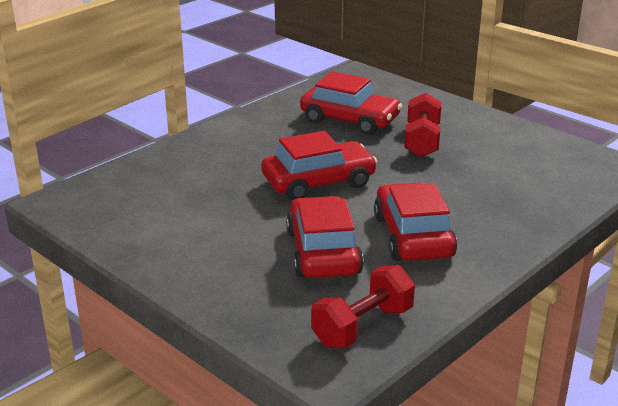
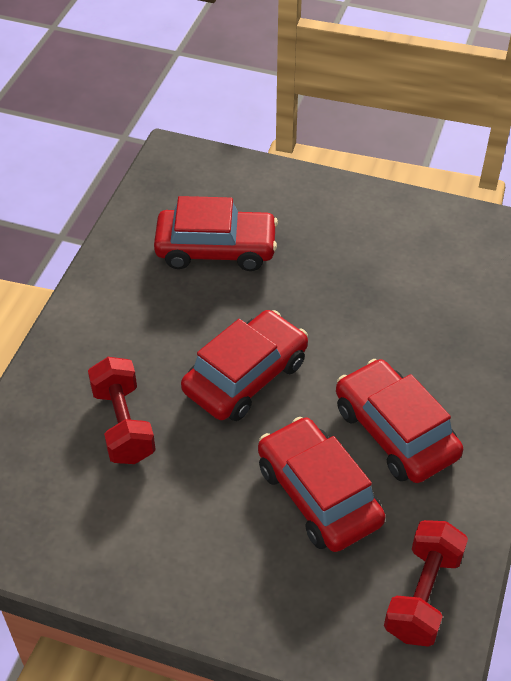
camera: 25 degrees left, 20 degrees up
(422, 141) = (317, 262): red dumbbell -> red dumbbell (123, 424)

